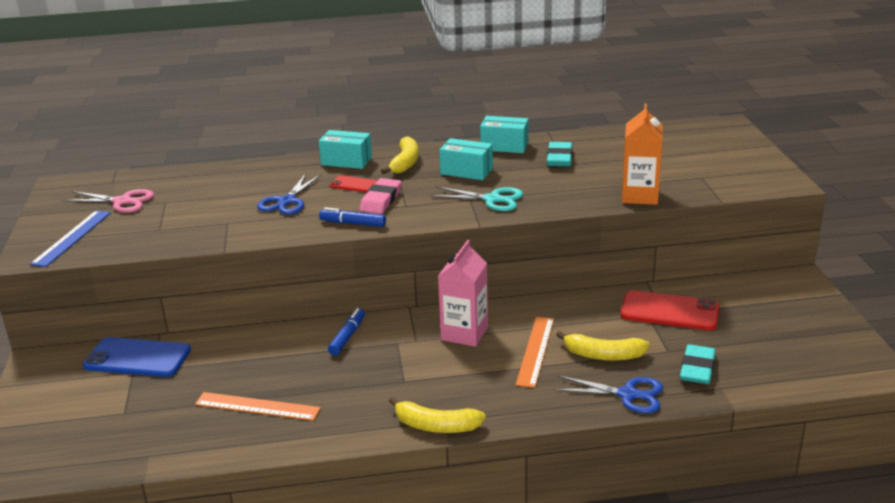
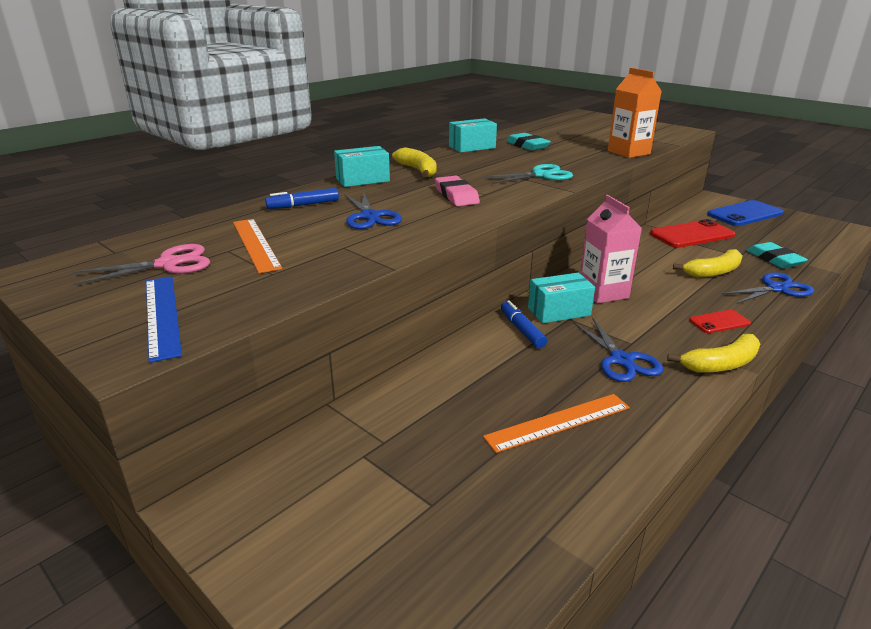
camera: 40 degrees left, 0 degrees up
(137, 358) = (344, 439): blue phone -> blue phone (745, 214)
(353, 223) = (470, 215): blue marker -> blue marker (303, 205)
(354, 185) = (407, 192): red phone -> red phone (719, 322)
(372, 389) = (621, 360): none -> blue scissors
(466, 171) = (480, 165): turquoise box -> turquoise box (559, 311)
(535, 351) = (671, 285): orange ruler -> orange ruler (255, 244)

